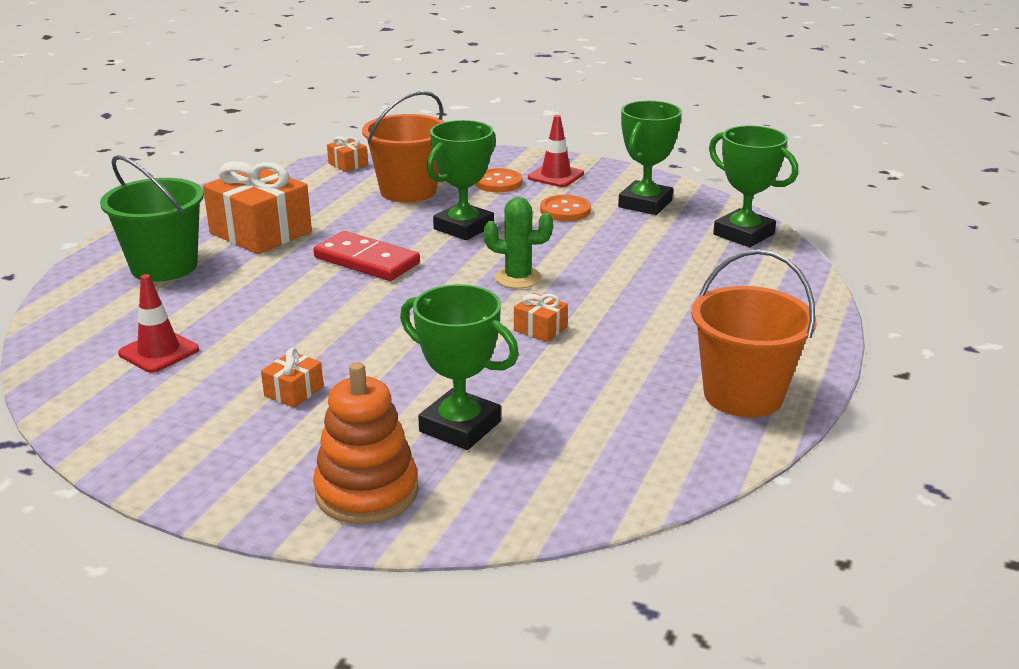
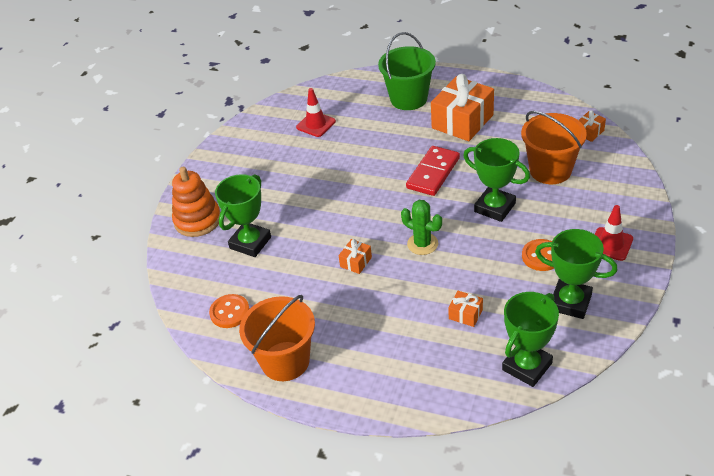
camera: 90 degrees right, 15 degrees up
(294, 391) = (281, 178): orange gift -> orange gift (465, 314)
(498, 183) = (583, 213): orange button -> orange button (230, 312)
(518, 278) = (422, 244): green cactus -> green cactus turned 60 degrees counterclockwise

